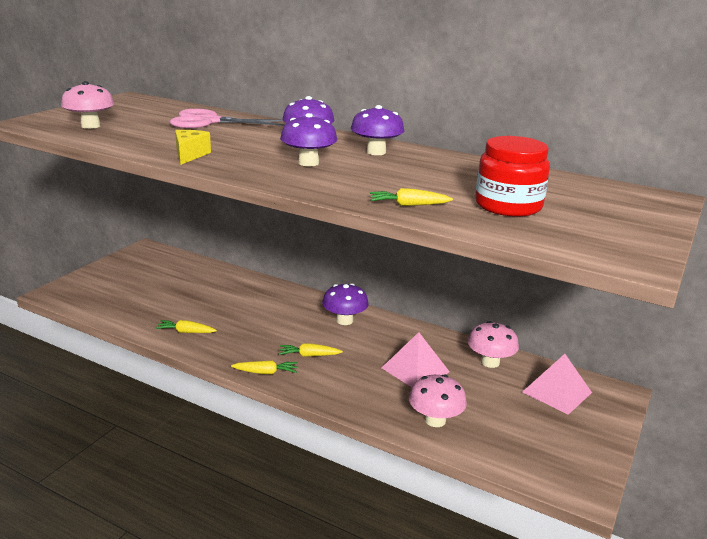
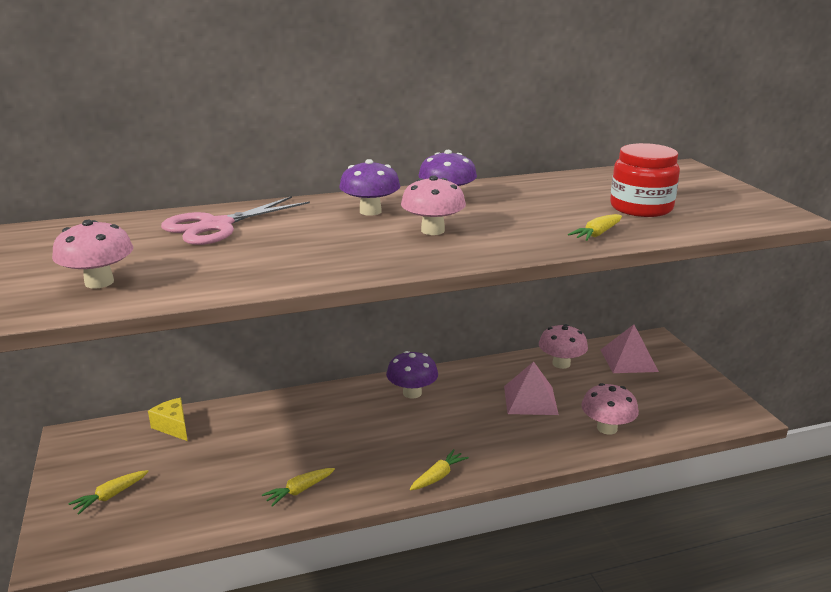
camera: 45 degrees left, 0 degrees up
(190, 155) = (317, 267): yellow cheese -> yellow cheese (173, 427)
(308, 163) = (432, 230): purple mushroom -> pink mushroom
(309, 355) = (442, 439): yellow carrot -> yellow carrot (110, 496)

